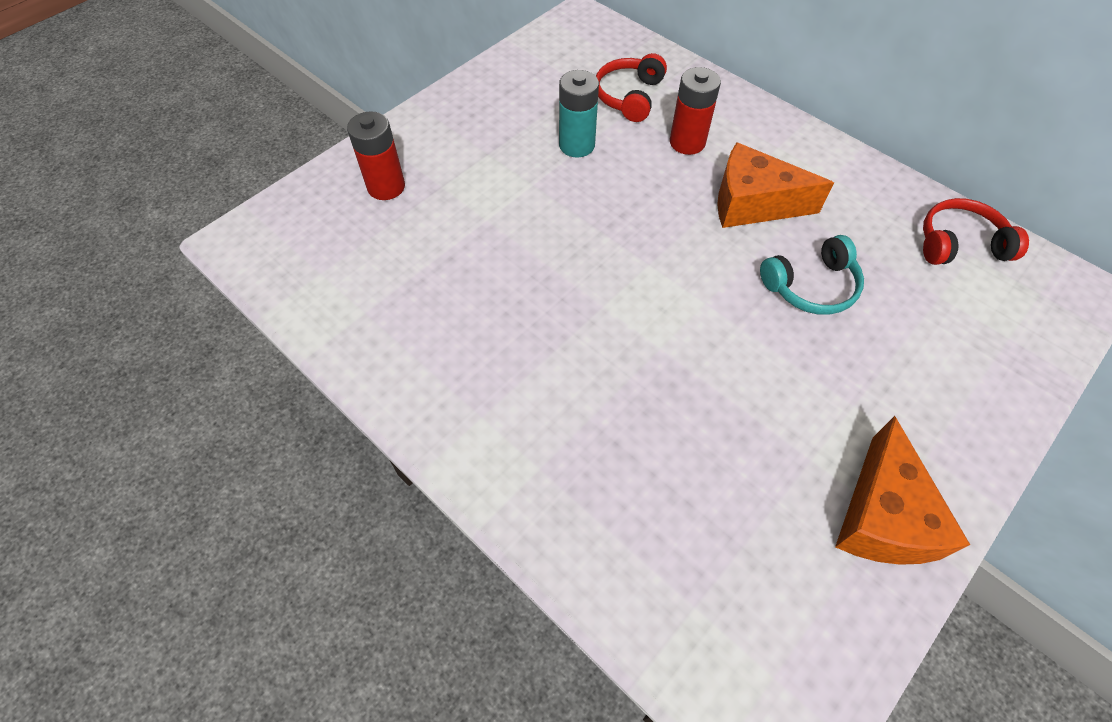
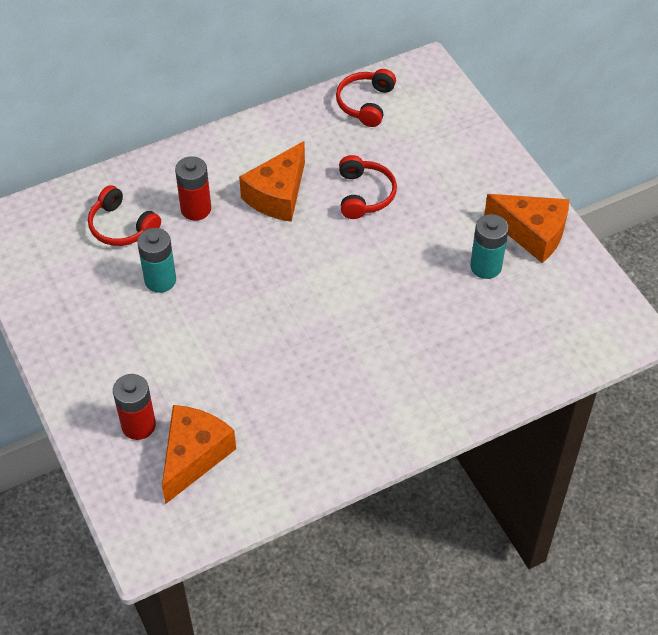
camera: 70 degrees left, 5 degrees down
(360, 242) = (194, 456): none -> orange cheese
(781, 467) = (486, 267): none -> turquoise battery
(811, 286) = (364, 194): turquoise headphones -> red headphones

